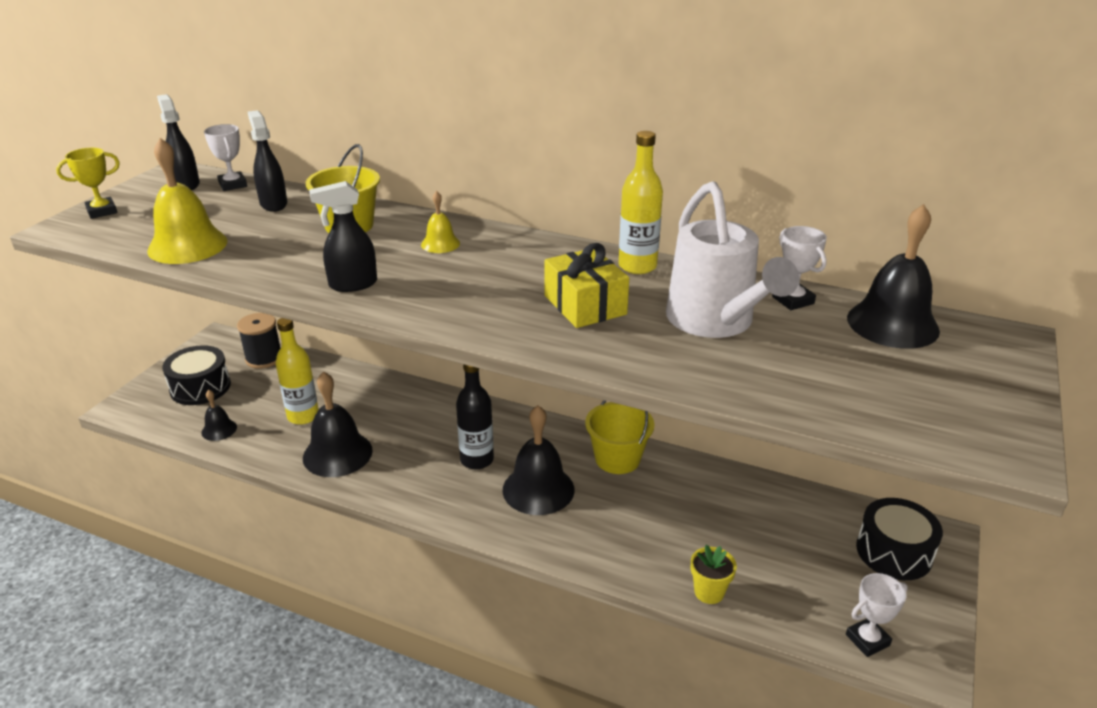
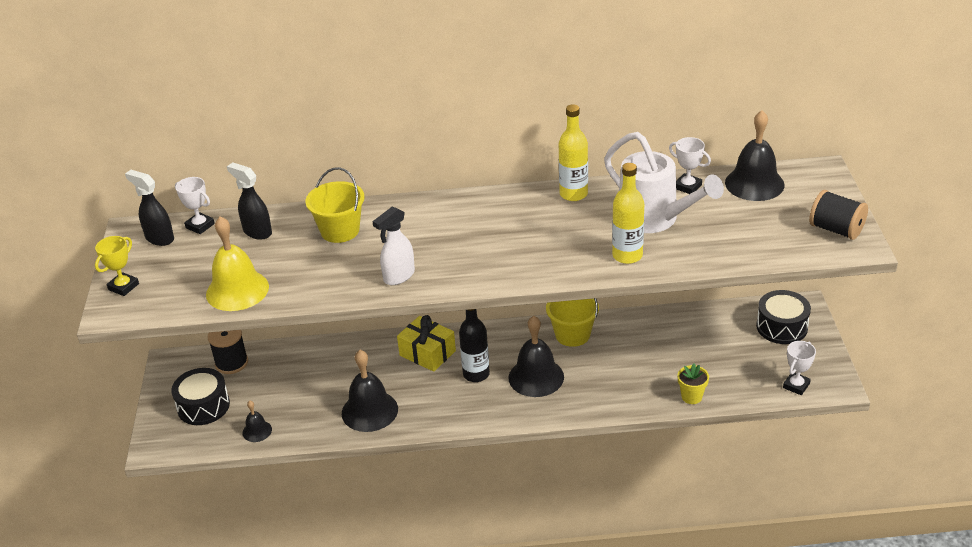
camera: 25 degrees left, 5 degrees up
(303, 416) = (314, 394): yellow bottle -> yellow bottle (627, 256)
(352, 284) = (398, 276): black spray bottle -> white spray bottle
(440, 244) = (424, 222): yellow bell -> none
(585, 305) = (566, 236): yellow gift -> yellow gift (427, 353)
(983, 418) = (836, 229): none -> black spool

